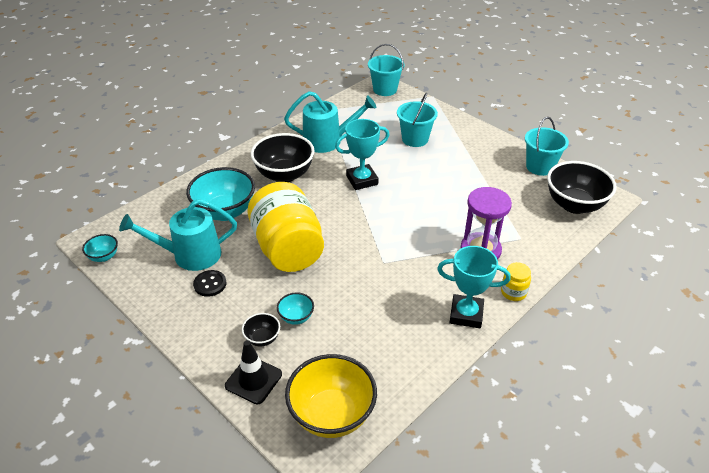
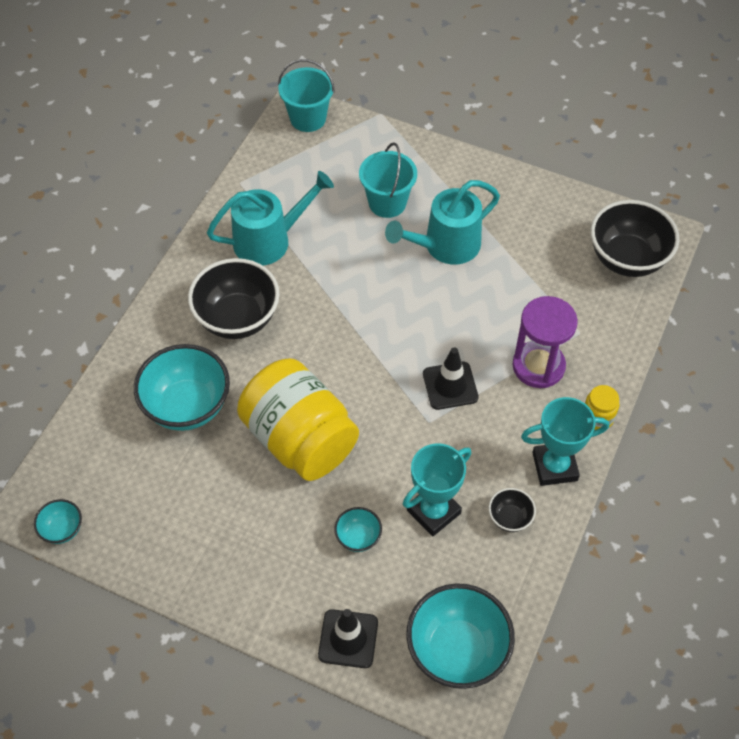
camera: 20 degrees left, 15 degrees up
(189, 255) = (177, 490): turquoise watering can -> turquoise watering can (445, 246)
(210, 284) = (227, 525): black button -> none
(262, 338) = (331, 580): black bowl -> black bowl (509, 518)
(332, 415) = (457, 650): yellow bowl -> turquoise bowl
(362, 180) = (346, 297): turquoise trophy -> turquoise trophy (433, 512)
(409, 245) = (450, 386): none -> black traffic cone
(540, 167) = (566, 206): turquoise bucket -> none

